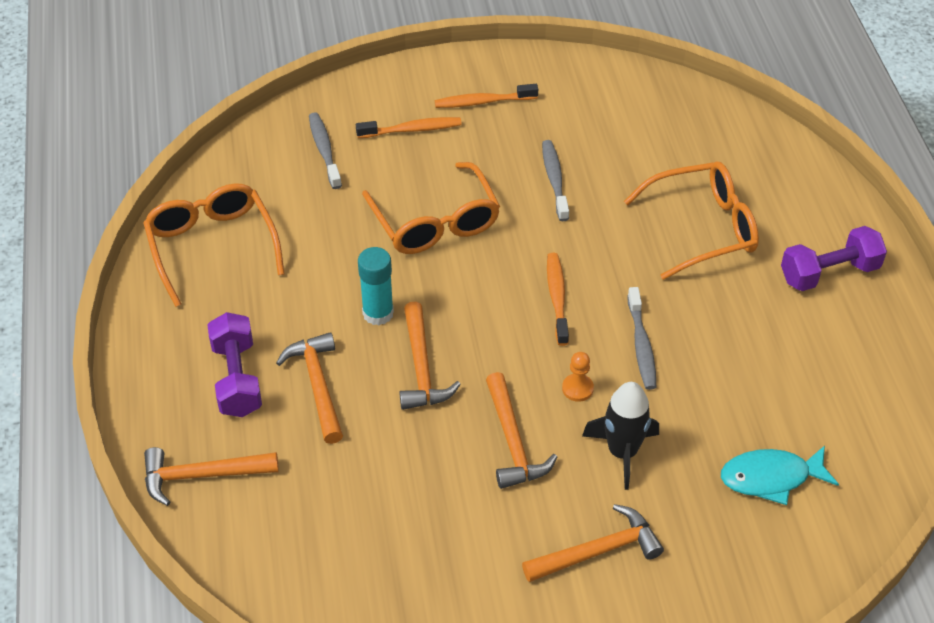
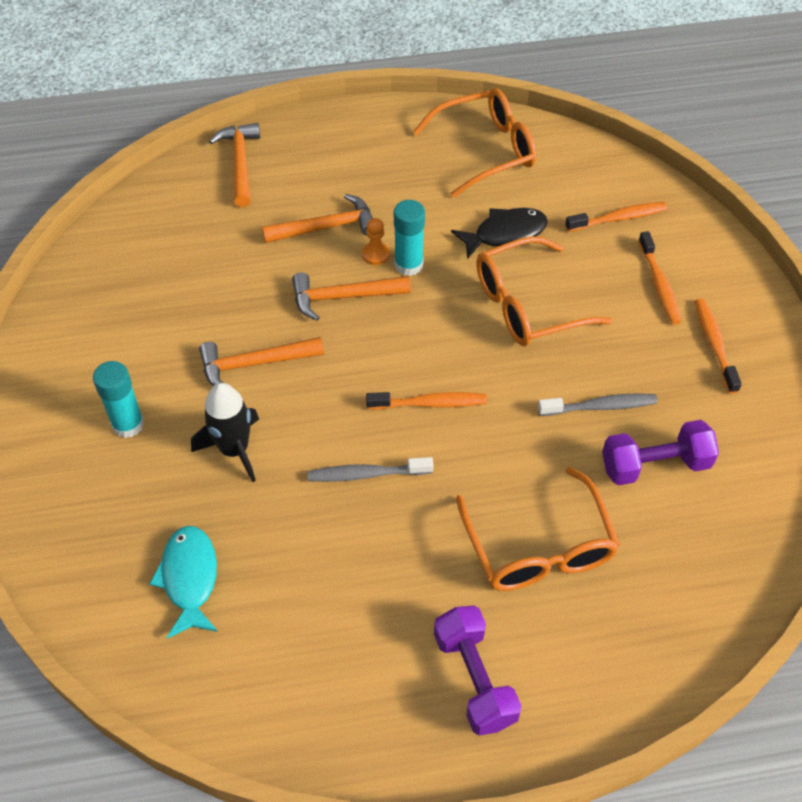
camera: 90 degrees right, 5 degrees up
(237, 378) = (336, 176): purple dumbbell -> purple dumbbell (655, 465)
(324, 150) = (619, 218): grey toothbrush -> orange toothbrush
(339, 235) = (505, 234): none -> black fish
(577, 388) = (313, 416): orange pawn -> orange pawn (376, 254)
(597, 551) = (128, 424): orange hammer -> turquoise glue stick

